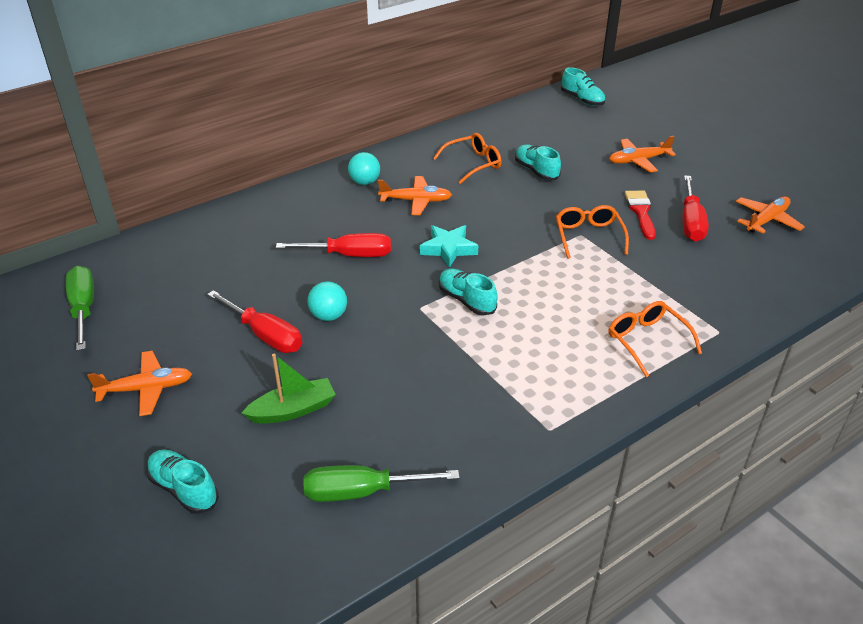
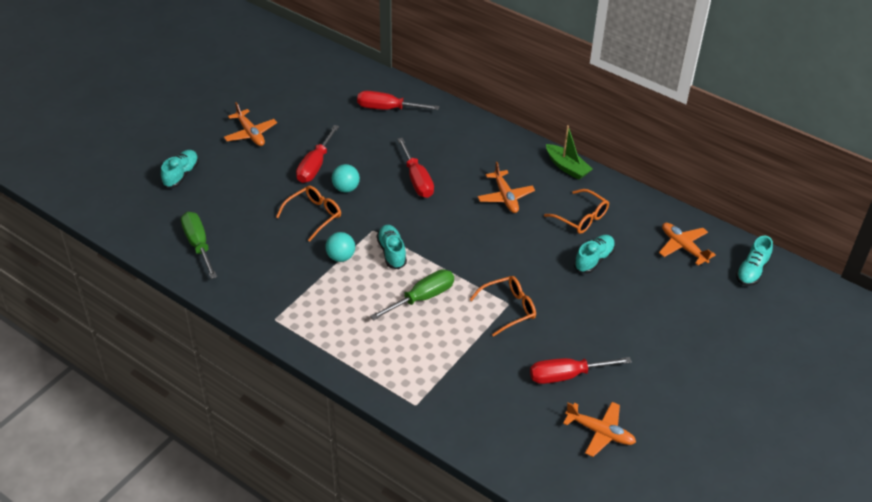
camera: 70 degrees right, 5 degrees up
(83, 309) = (309, 83): green screwdriver -> green screwdriver (422, 298)
(199, 251) = (388, 109): none -> red screwdriver
(293, 410) = (253, 198): green boat -> green boat (567, 167)
(364, 182) = (516, 162): turquoise ball -> turquoise ball (341, 257)
(448, 249) = (450, 229): turquoise star -> none
(466, 300) = (392, 252): turquoise shoe -> turquoise shoe turned 45 degrees counterclockwise
(638, 161) = (655, 328): orange plane -> orange plane (683, 247)
(640, 212) = (565, 339): red brush -> none
(647, 341) = (386, 361): orange glasses -> orange glasses (314, 215)

